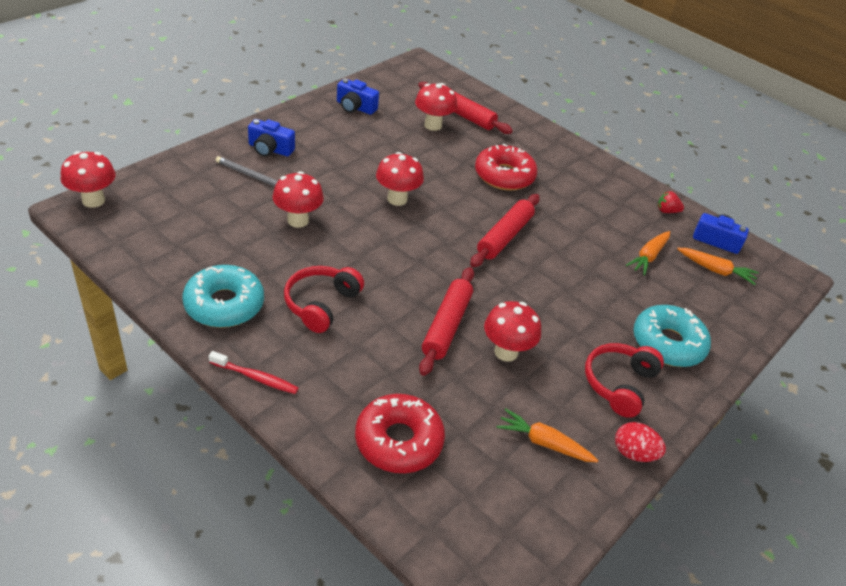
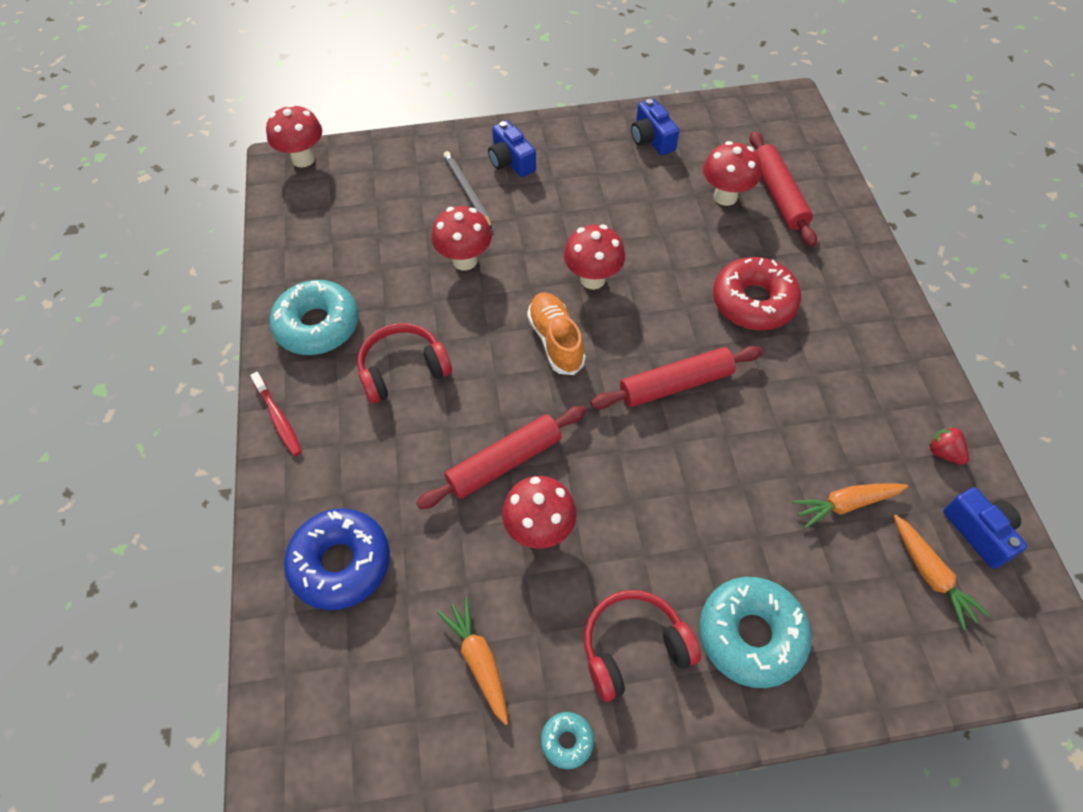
camera: 45 degrees right, 15 degrees up
(398, 441) = (341, 563): red donut -> blue donut
(409, 243) = (556, 341): none -> orange shoe
(633, 453) = (567, 741): red egg -> turquoise donut

